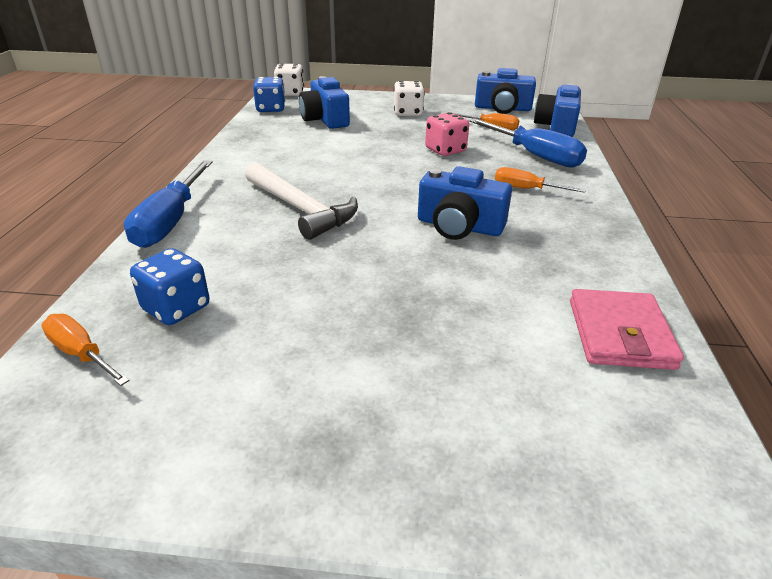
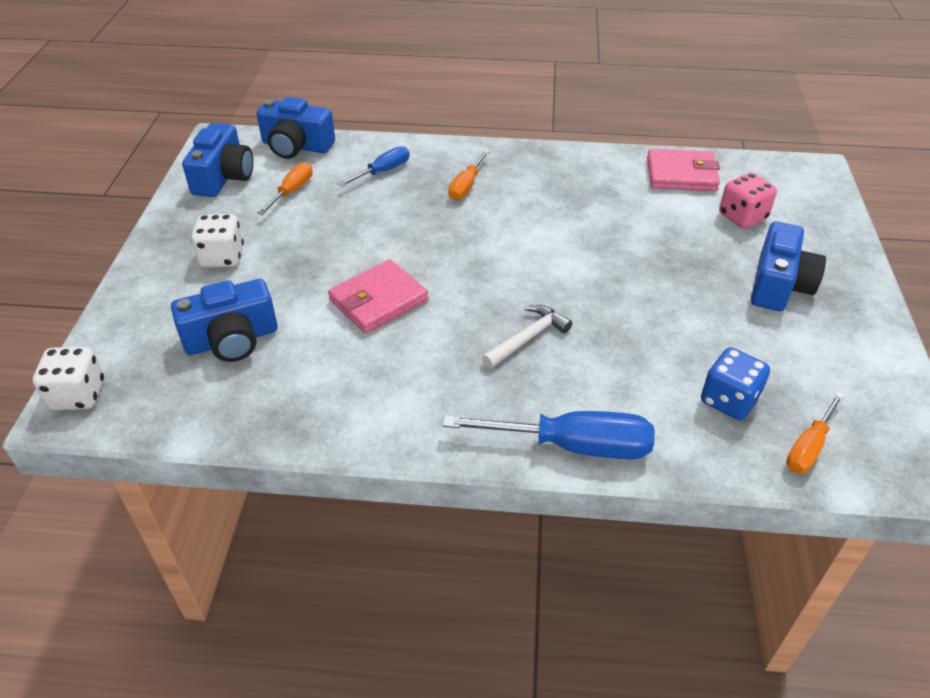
camera: 90 degrees left, 10 degrees up
(271, 109) = (163, 410): blue dice -> none
(301, 209) = (528, 338): white hammer -> white hammer, size x0.61
(358, 156) = (378, 300): none -> pink wallet
(445, 150) = (364, 230): pink dice -> pink dice (742, 217)
(459, 226) = (548, 231): blue camera -> blue camera (779, 285)
(534, 155) = (383, 171): blue screwdriver -> blue screwdriver, size x0.58

